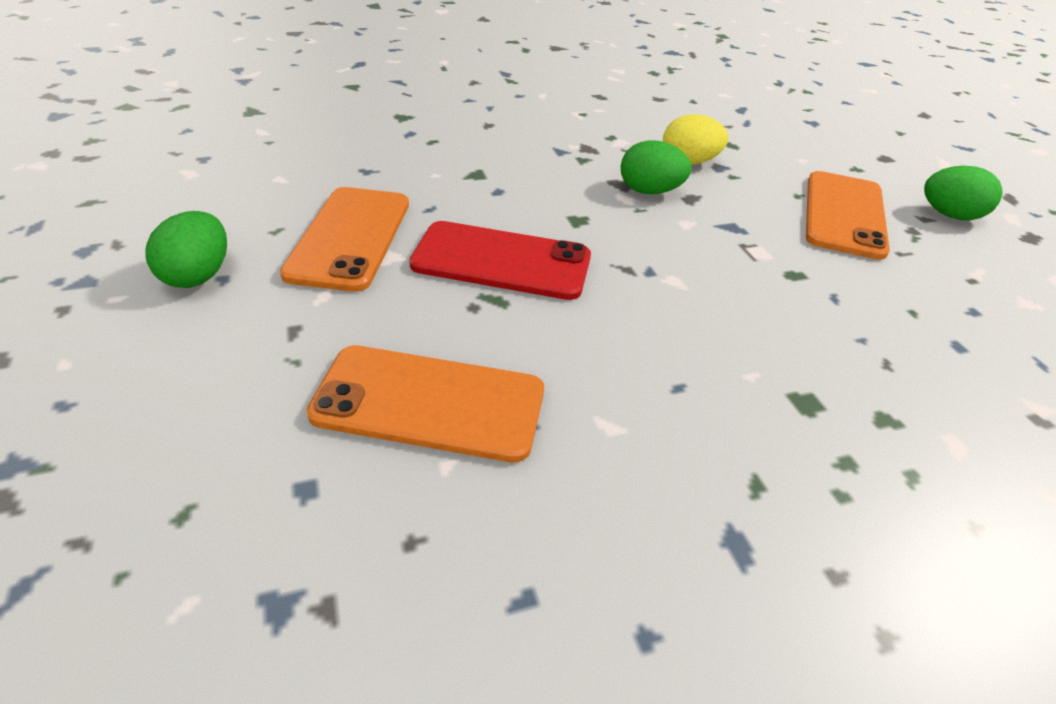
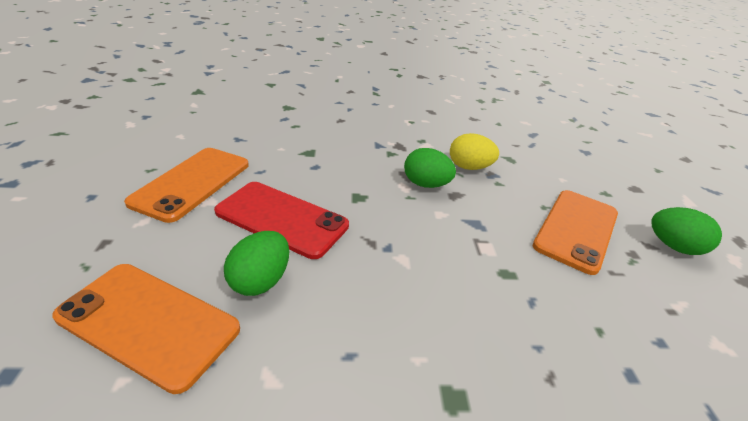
camera: 15 degrees right, 5 degrees down
(198, 276) = (78, 192): green egg -> green egg (261, 281)

